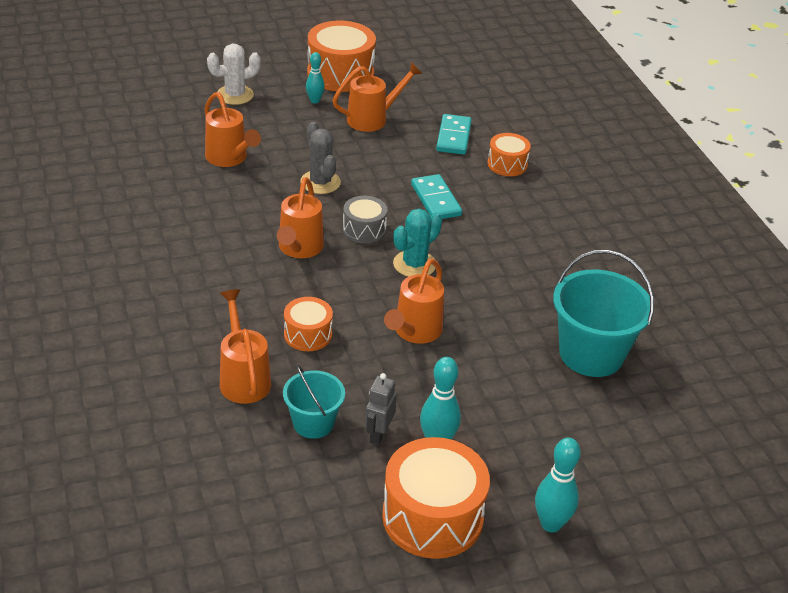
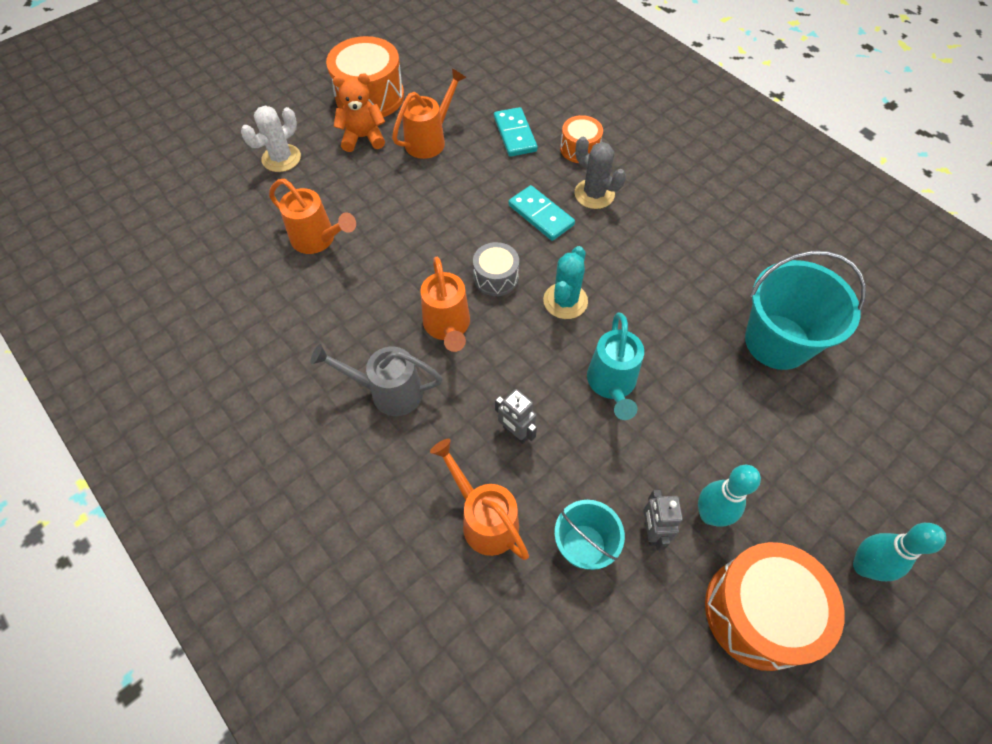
camera: 20 degrees left, 20 degrees up
(220, 274) = (388, 392): none -> grey watering can
(308, 334) = (515, 432): orange drum -> grey robot
(314, 101) = (363, 137): turquoise bowling pin -> orange teddy bear
(320, 182) = (423, 235): grey cactus -> grey cactus (594, 194)
(414, 332) = (612, 384): orange watering can -> turquoise watering can

